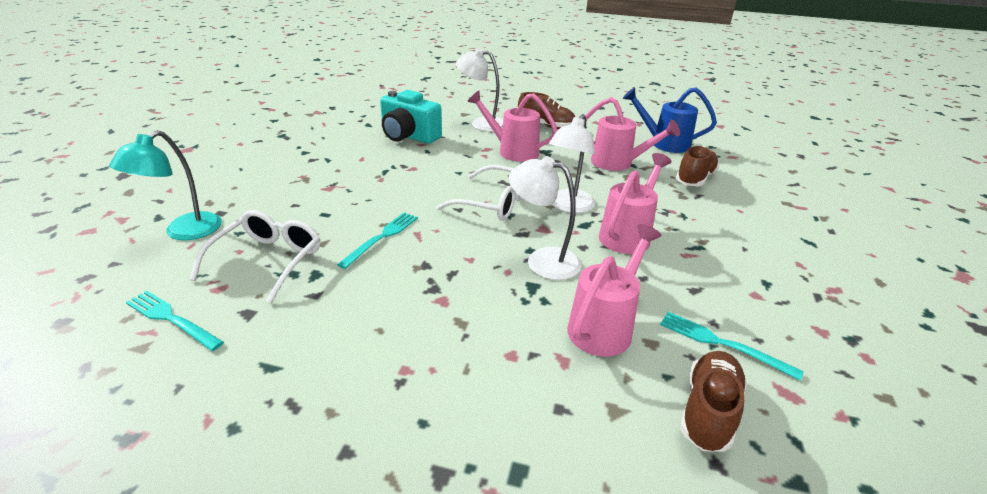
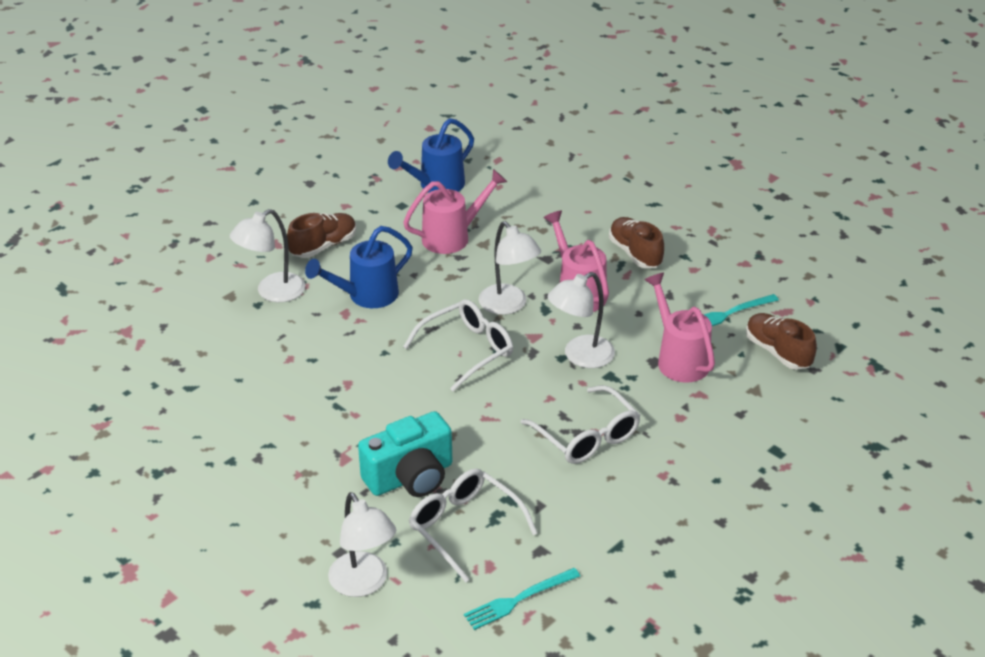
camera: 60 degrees left, 5 degrees up
(184, 232) = (364, 583): turquoise lamp -> white lamp
(382, 238) = (476, 443): turquoise fork -> none
(408, 136) = (258, 362): turquoise camera -> turquoise camera (410, 477)
(432, 296) = (587, 436): none -> white glasses
(513, 151) = (366, 296): pink watering can -> blue watering can
(694, 179) = (519, 206): brown shoe -> brown shoe (635, 253)

